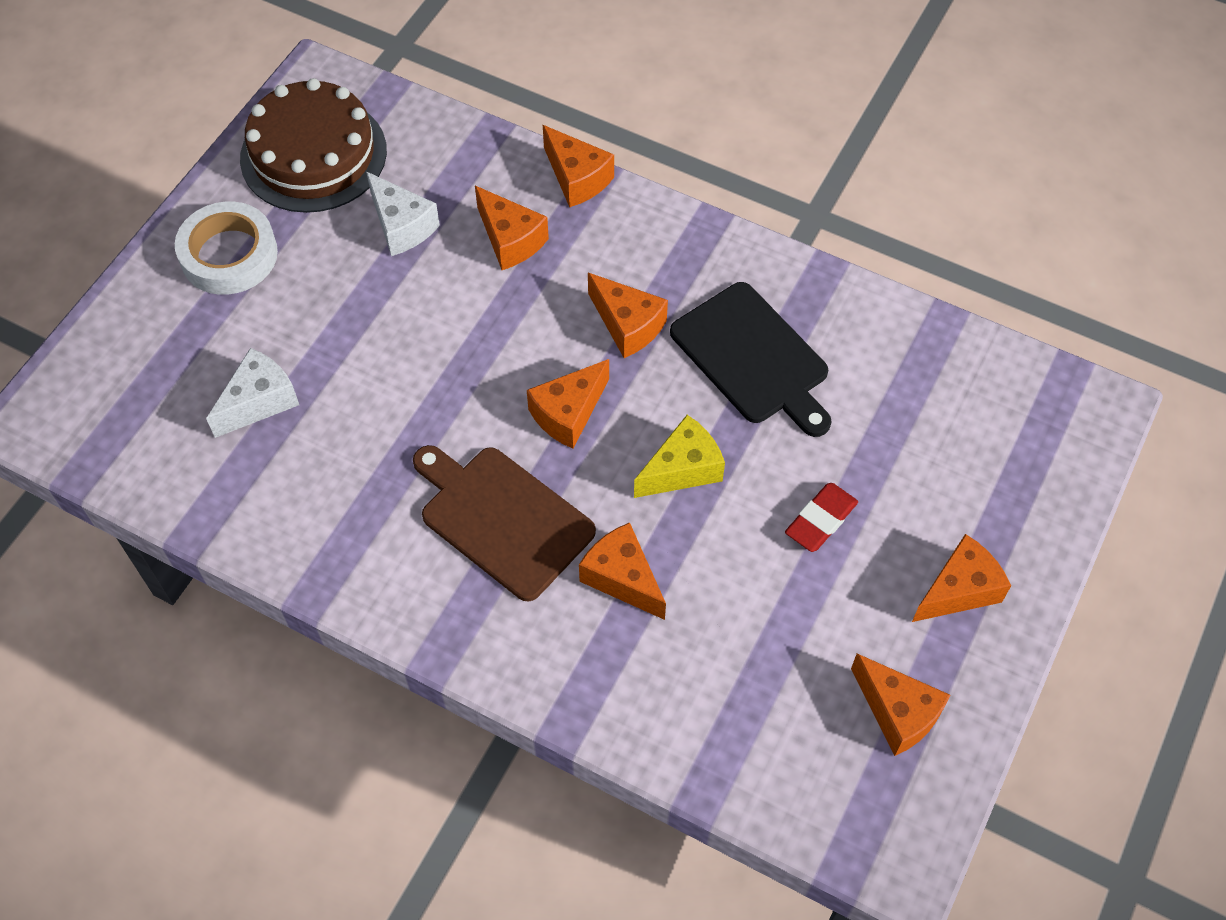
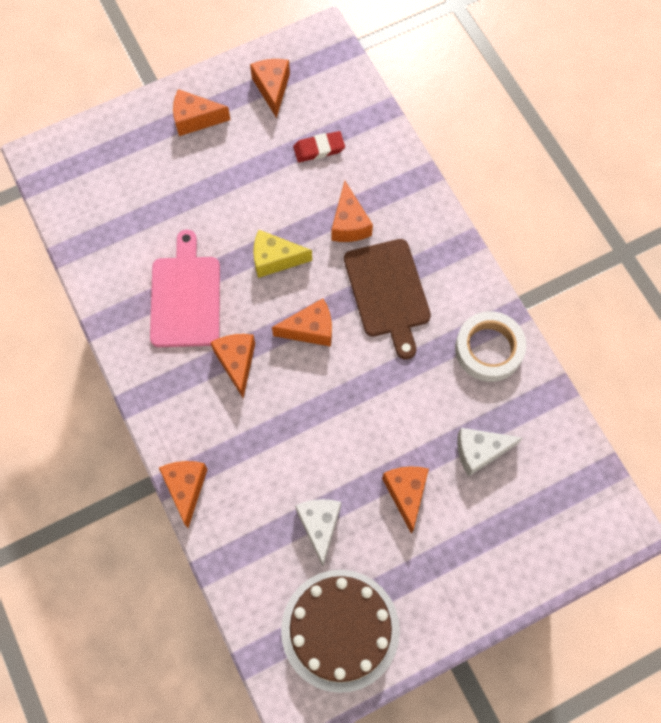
camera: 145 degrees left, 10 degrees up
(229, 255) = (442, 578): white tape -> white tape (488, 349)
(510, 240) = (260, 468): orange cheese -> orange cheese (406, 493)
(753, 358) = (185, 297): black cutting board -> pink cutting board
(821, 520) = (229, 190): red eraser -> red eraser (319, 149)

